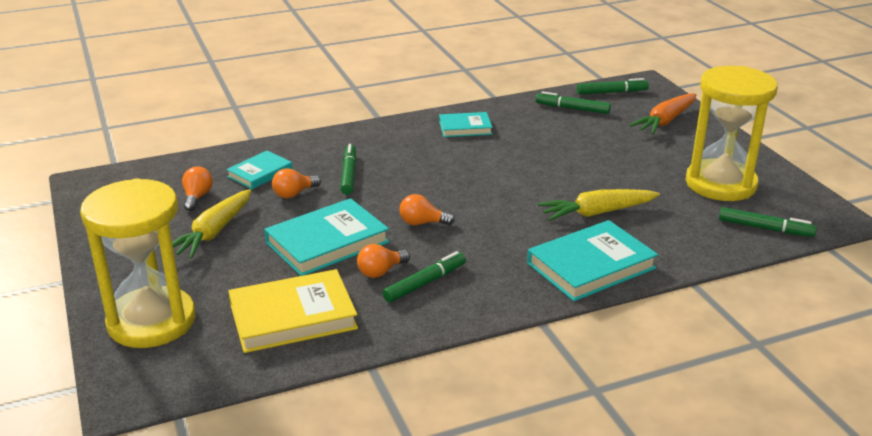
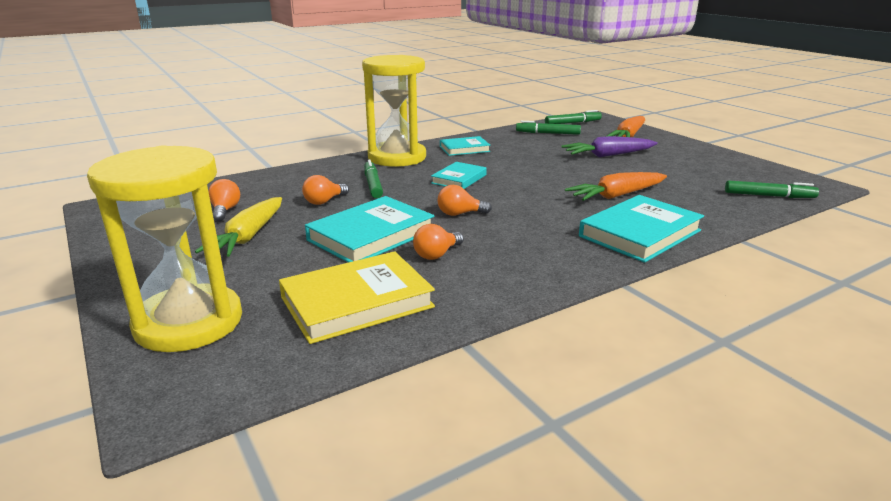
camera: 10 degrees left, 5 degrees down
(260, 173) = (285, 189): turquoise book -> turquoise book (459, 179)
(425, 283) = (487, 260): green marker -> none
(596, 213) = (616, 196): yellow carrot -> orange carrot
(622, 151) = (607, 155): none -> purple carrot
(720, 184) = (705, 170): yellow hourglass -> yellow hourglass (397, 157)

